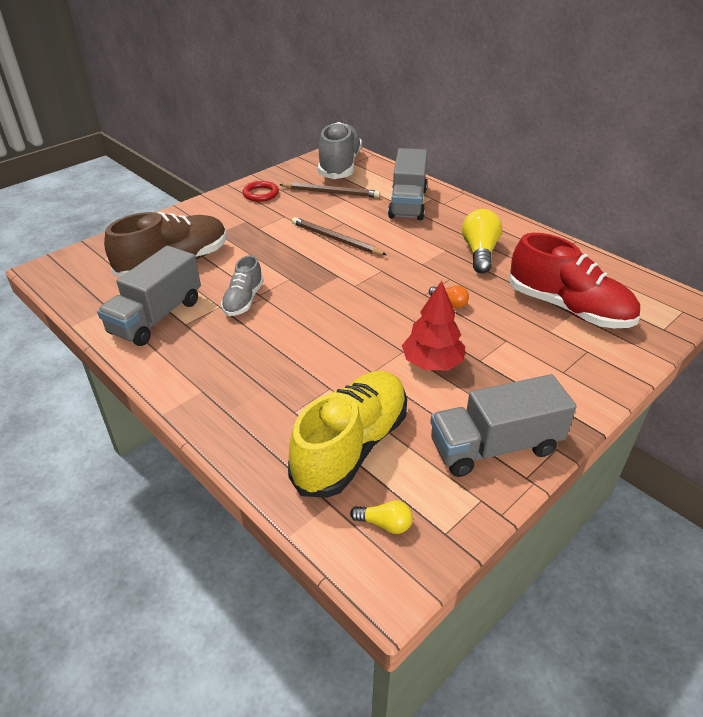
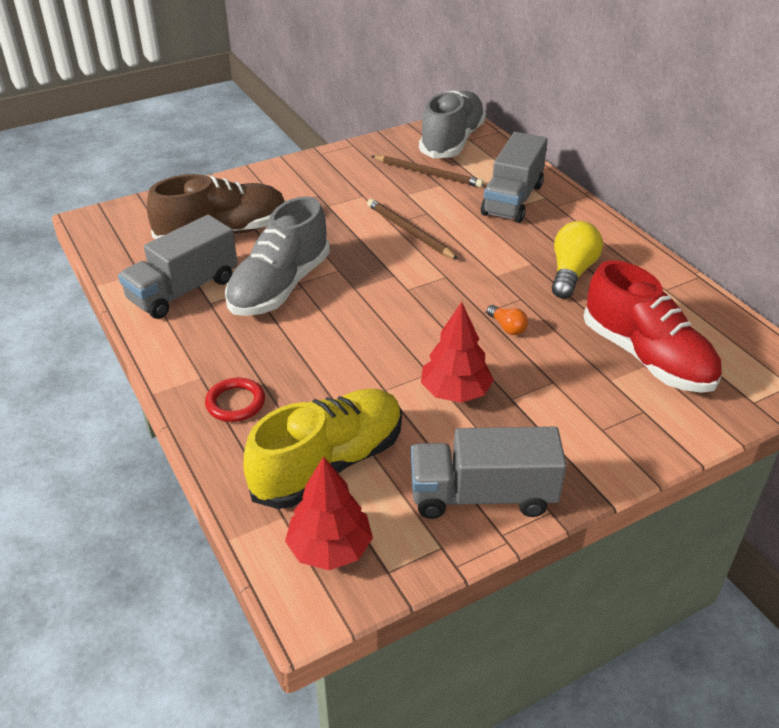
camera: 15 degrees right, 0 degrees up
(243, 300) = (280, 287): grey shoe -> grey shoe, size x1.84
(261, 194) = (347, 164): red ring -> red ring (235, 403)
(385, 524) = (330, 548): yellow light bulb -> red tree

